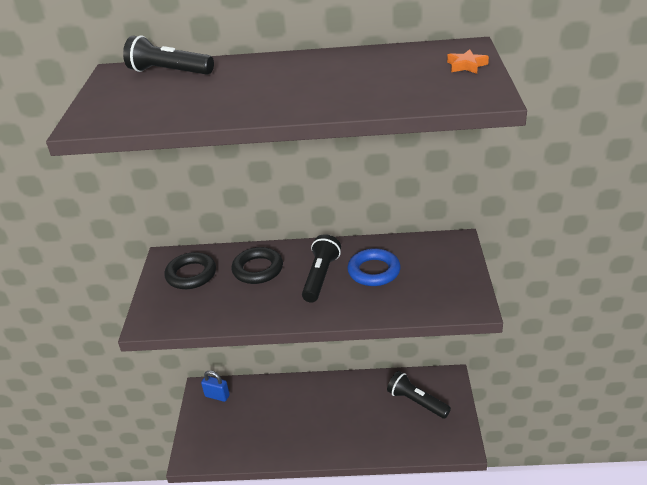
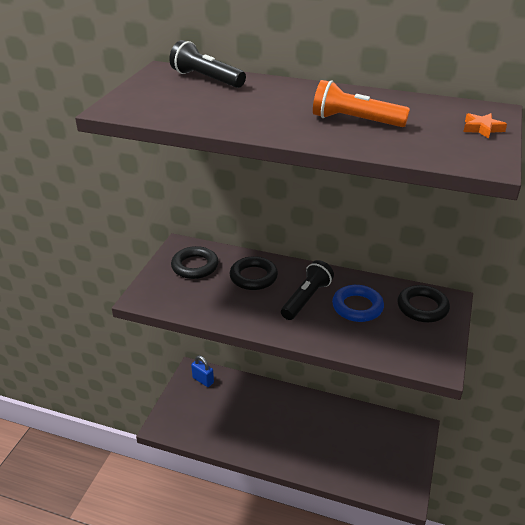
camera: 15 degrees right, 0 degrees up
(344, 83) = (355, 121): none -> orange flashlight
(416, 402) = (378, 441): black flashlight -> none
(435, 255) = (422, 307): none -> black ring

